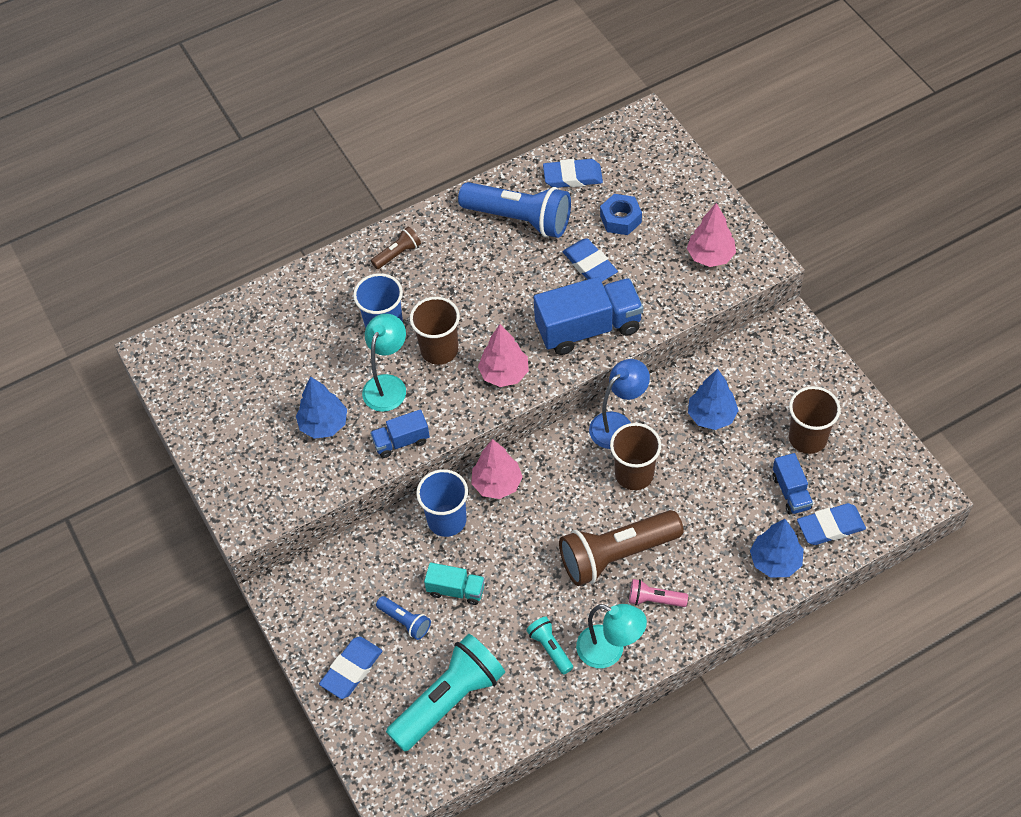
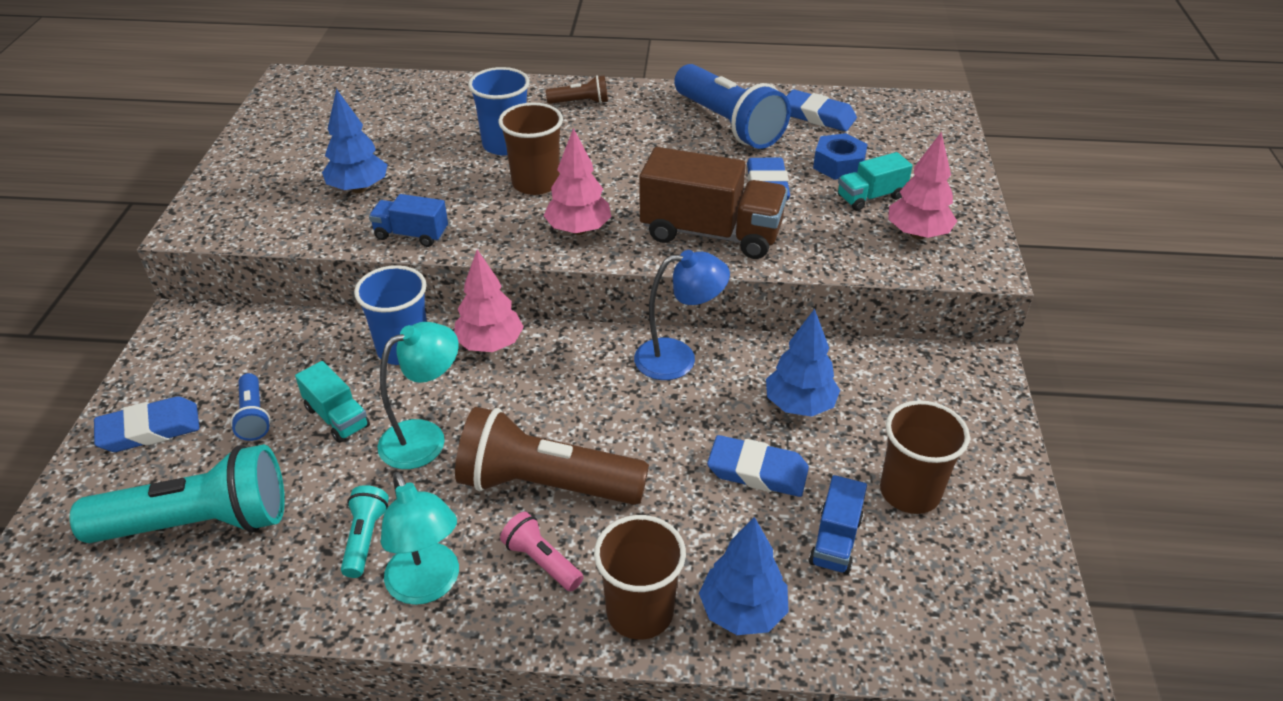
camera: 30 degrees right, 15 degrees down
(388, 385) = (454, 187): turquoise lamp -> turquoise lamp (425, 438)
(588, 328) = (711, 233): blue truck -> brown truck
(634, 474) = (649, 414): brown cup -> brown cup (640, 612)
(661, 239) = (870, 197): none -> turquoise truck
(830, 527) = (859, 615): blue eraser -> blue eraser (757, 471)

